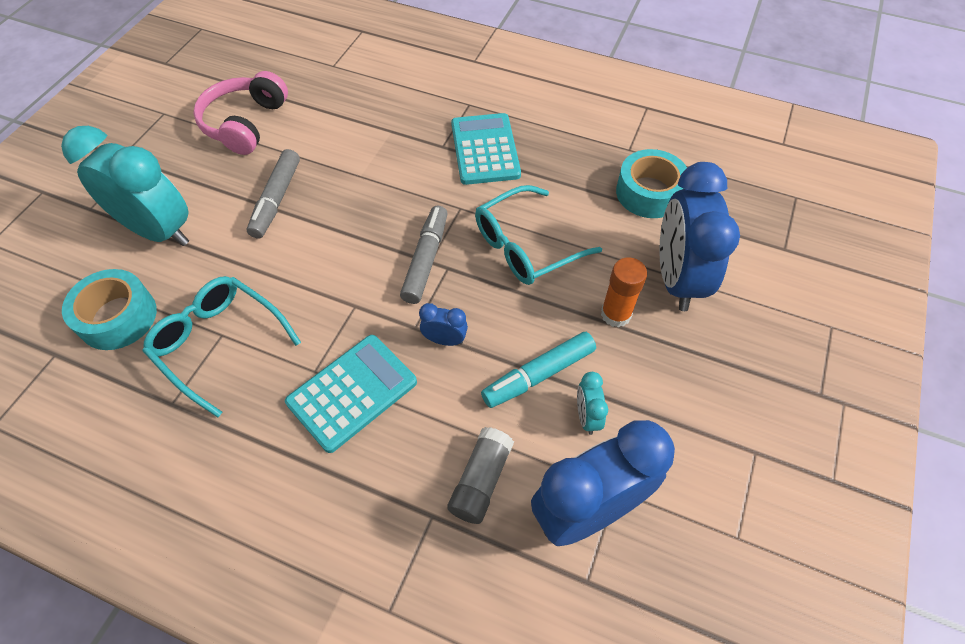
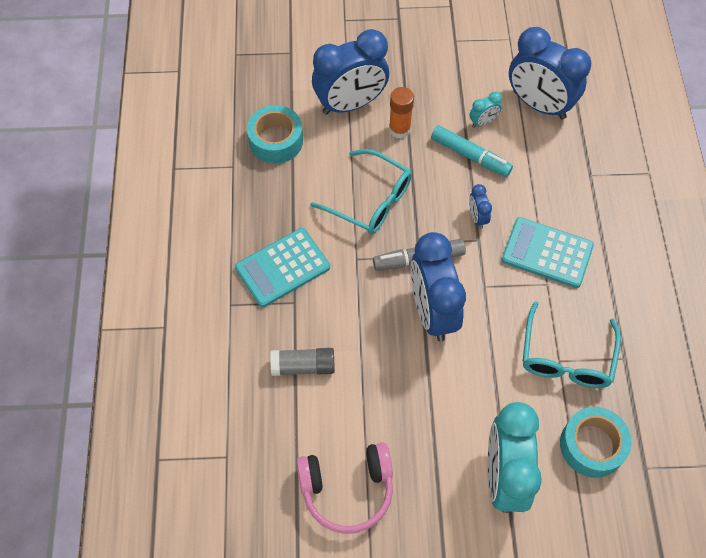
camera: 115 degrees left, 5 degrees up
(276, 200) = (421, 401): grey marker -> none
(358, 246) = (432, 312): none -> blue clock
(481, 480) = (555, 159): grey glue stick -> grey glue stick (303, 366)

